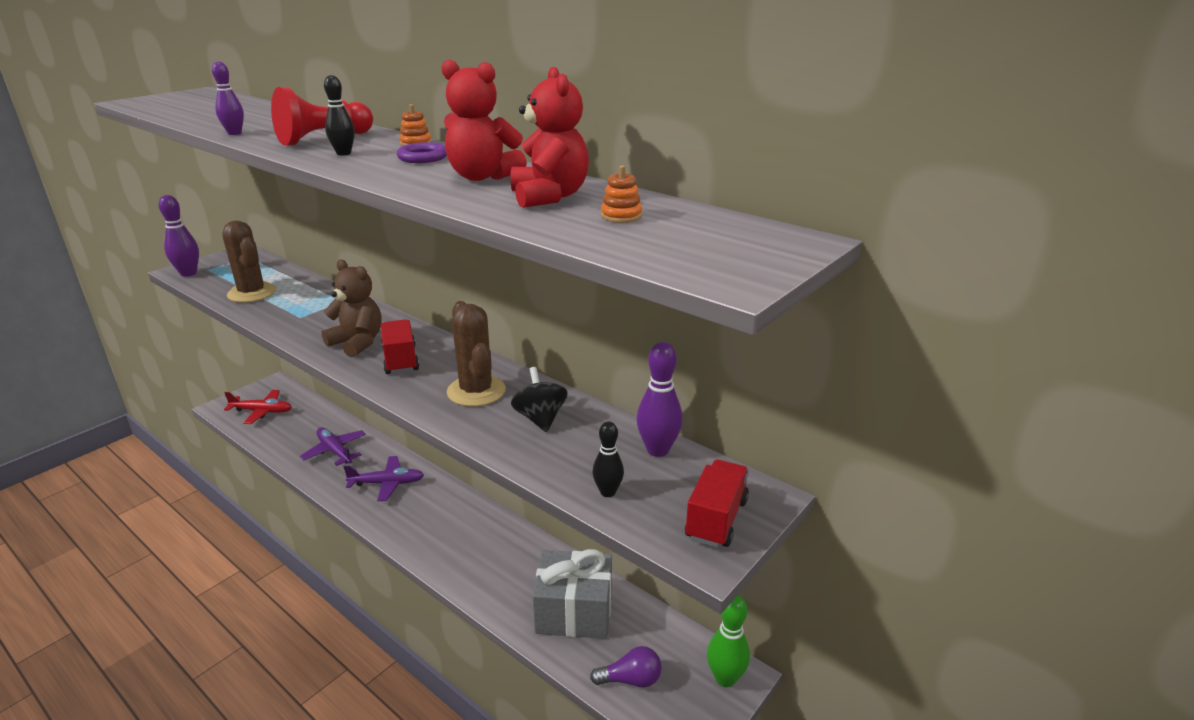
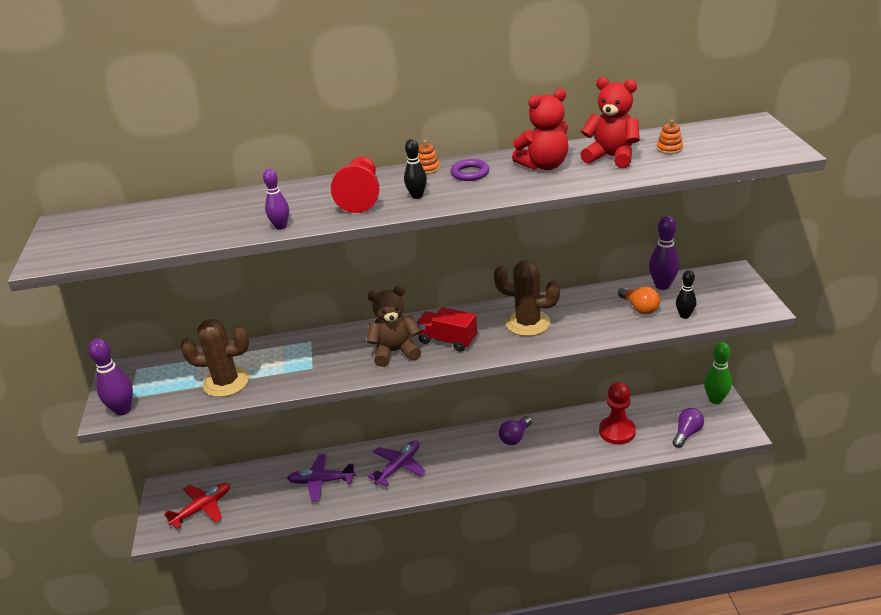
camera: 45 degrees left, 5 degrees up
(493, 536) = (515, 437): none -> purple light bulb
(540, 418) = (587, 311): black spinning top -> none
(574, 612) = (617, 431): grey gift -> red pawn
(587, 451) = (639, 308): none -> orange light bulb
(716, 519) = (738, 293): red truck -> none

